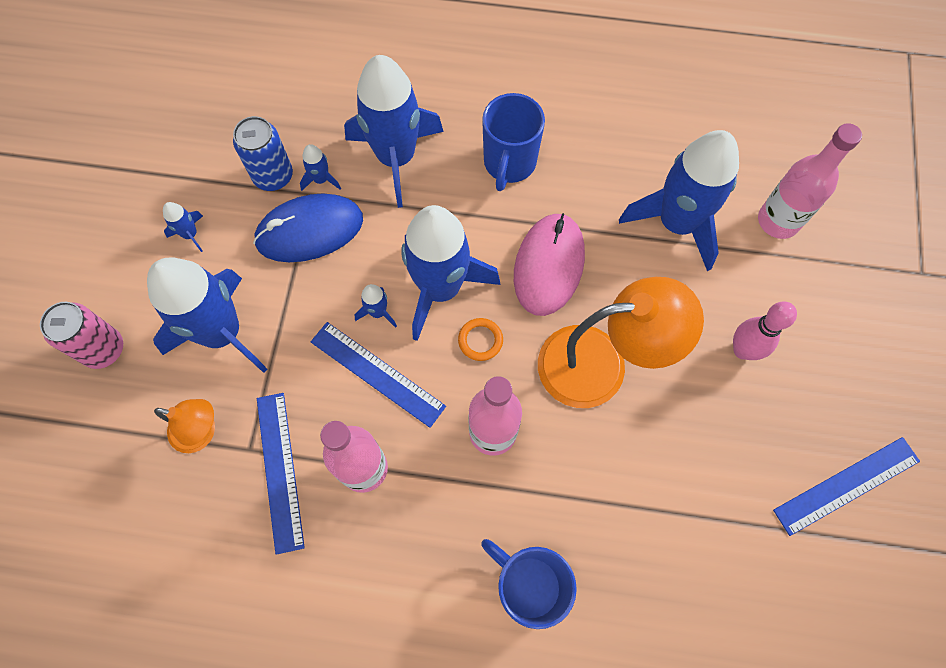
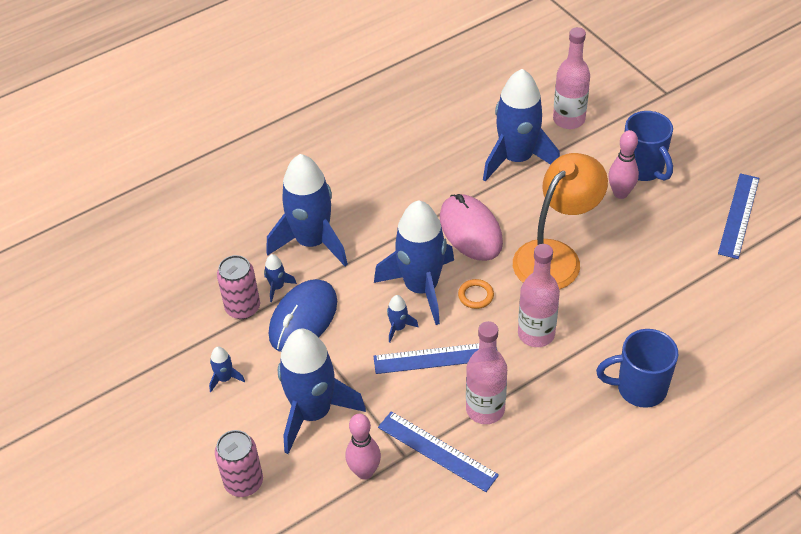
camera: 40 degrees left, 20 degrees down
(202, 432) = (364, 472): orange lamp -> pink bowling pin
(273, 176) = (243, 308): blue can -> pink can
(509, 164) = (386, 196): blue mug -> blue mug (643, 169)

